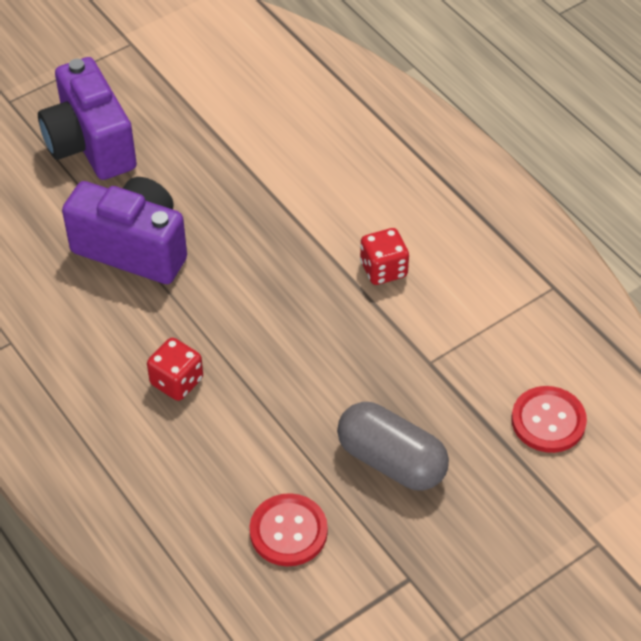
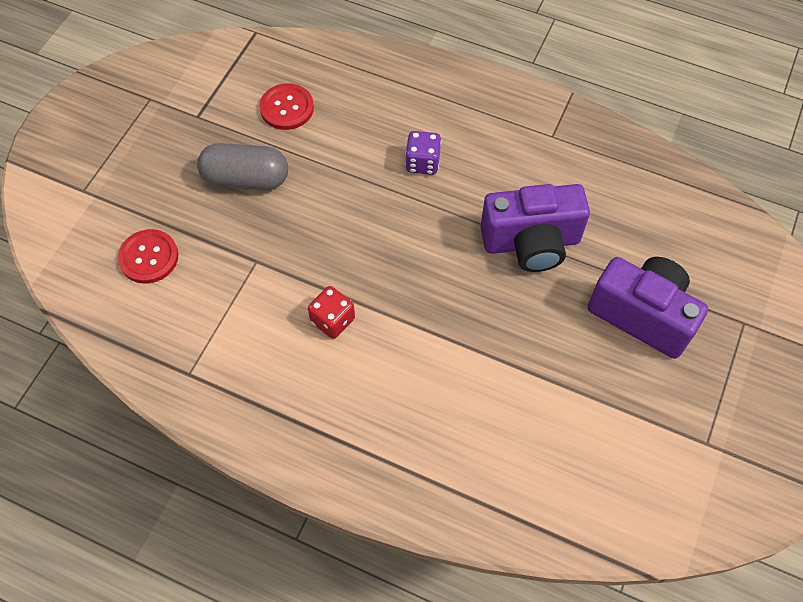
camera: 150 degrees right, 10 degrees up
(177, 381) = (422, 163): red dice -> purple dice

